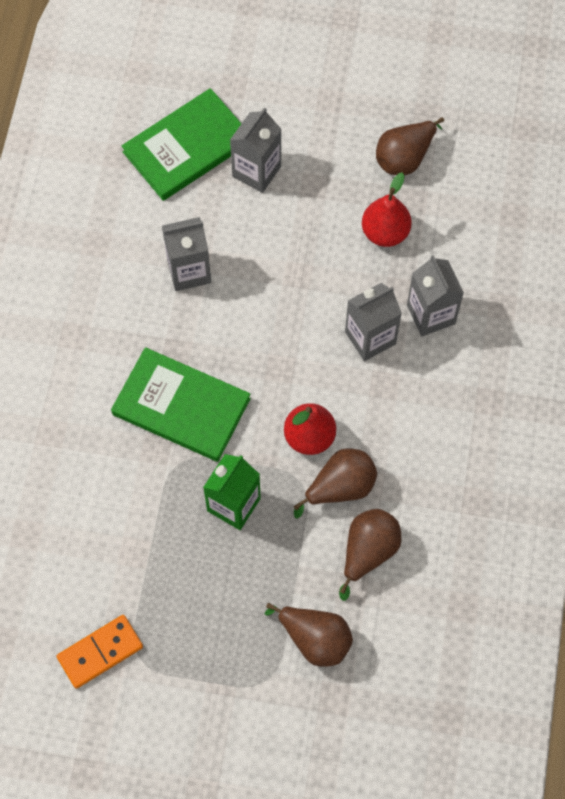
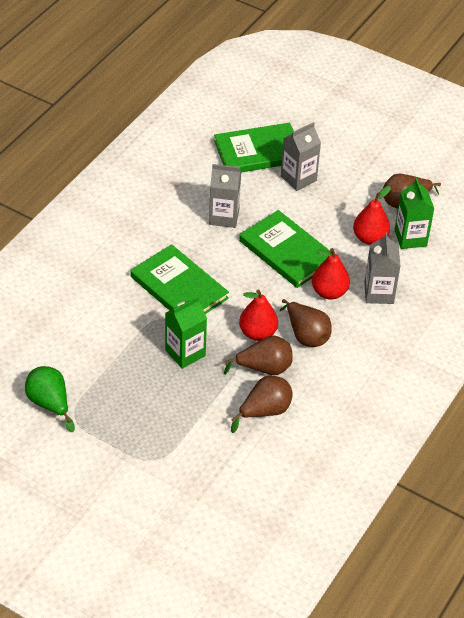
camera: 20 degrees right, 20 degrees down
(100, 652) = (50, 404): orange domino -> green pear
(291, 295) = (287, 251): none -> green book
(314, 639) = (200, 448): brown pear -> brown pear (306, 335)
(370, 338) = (329, 292): grey carton -> red pear
(434, 212) = (410, 238): none -> green carton

